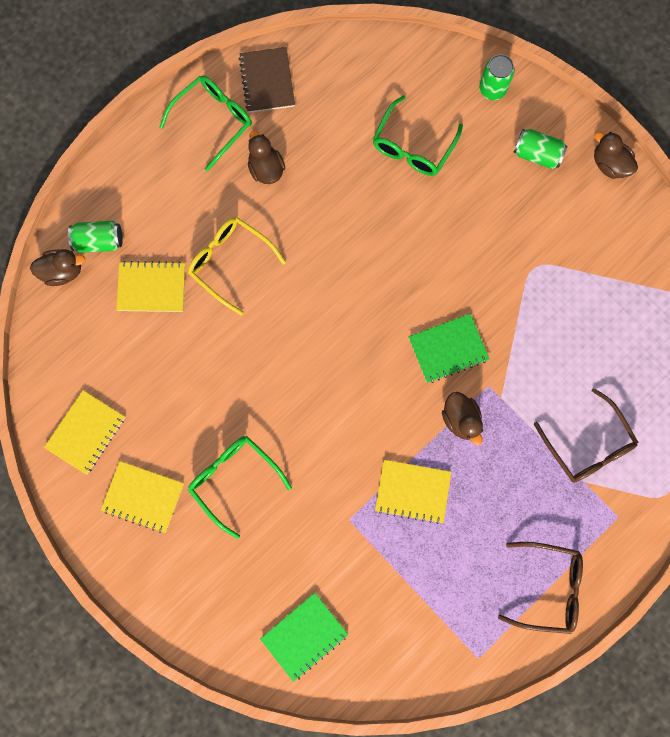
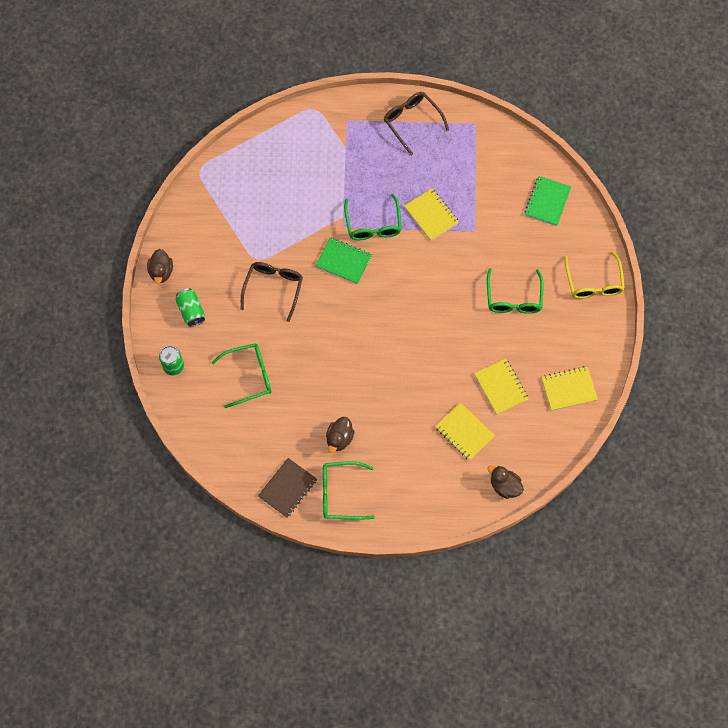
camera: 135 degrees left, 10 degrees down
(99, 241) = (469, 484): green can -> none
(143, 497) = (567, 331): yellow notebook -> yellow notebook (501, 387)
(230, 262) = (409, 406): yellow glasses -> yellow glasses (593, 283)
(304, 636) = (547, 202): green notebook -> green notebook turned 75 degrees counterclockwise
(461, 419) = (373, 225): brown duck -> green glasses
(588, 445) = (325, 160): brown glasses -> brown glasses (273, 288)

